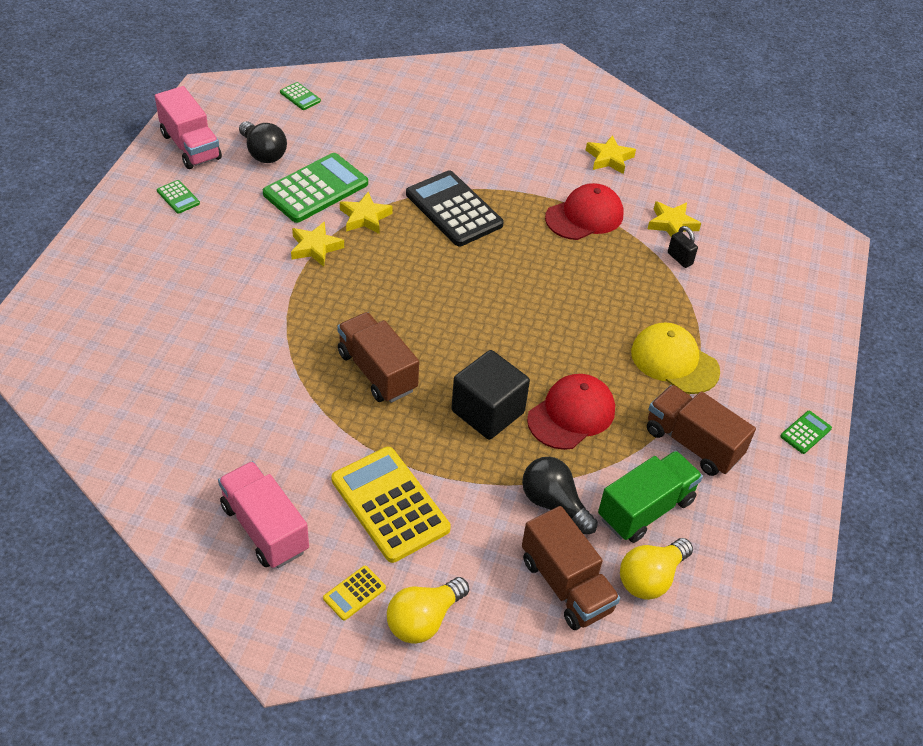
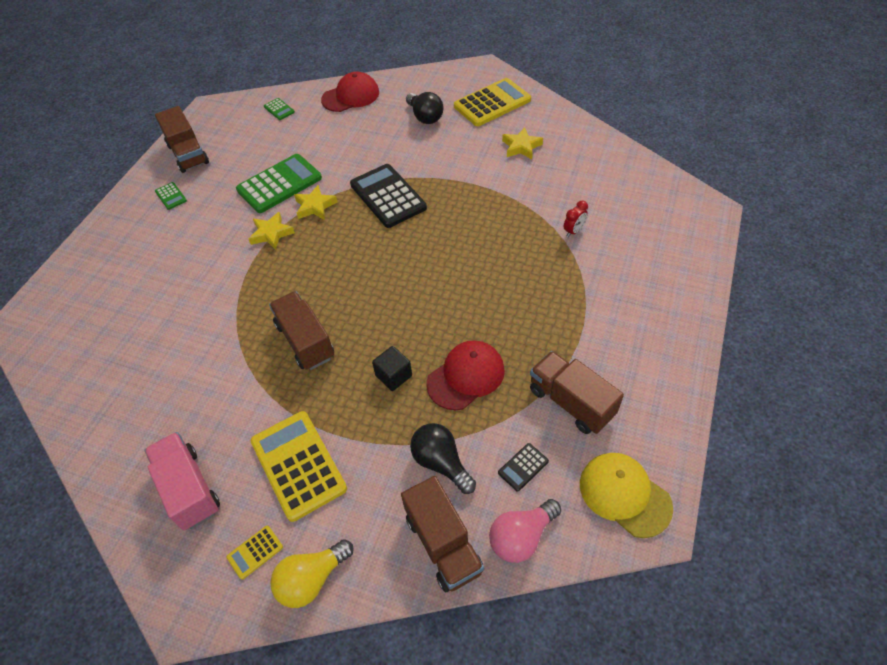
camera: 10 degrees right, 5 degrees up
(190, 146) = (188, 154): pink truck -> brown truck
(263, 153) = (243, 157): black light bulb -> black light bulb (425, 117)
(487, 412) = (393, 375): black cube -> black cube, size x0.59
(568, 104) = (492, 103): none -> yellow calculator
(584, 216) = (495, 197): red cap -> red cap (350, 96)
(645, 509) = (523, 467): green truck -> black calculator
(650, 578) = (521, 537): yellow light bulb -> pink light bulb
(672, 224) = (569, 201): yellow star -> none
(674, 361) = (561, 324): yellow cap -> yellow cap (624, 495)
(680, 259) = (573, 231): black padlock -> red clock
(805, 432) = (675, 389): green calculator -> none

